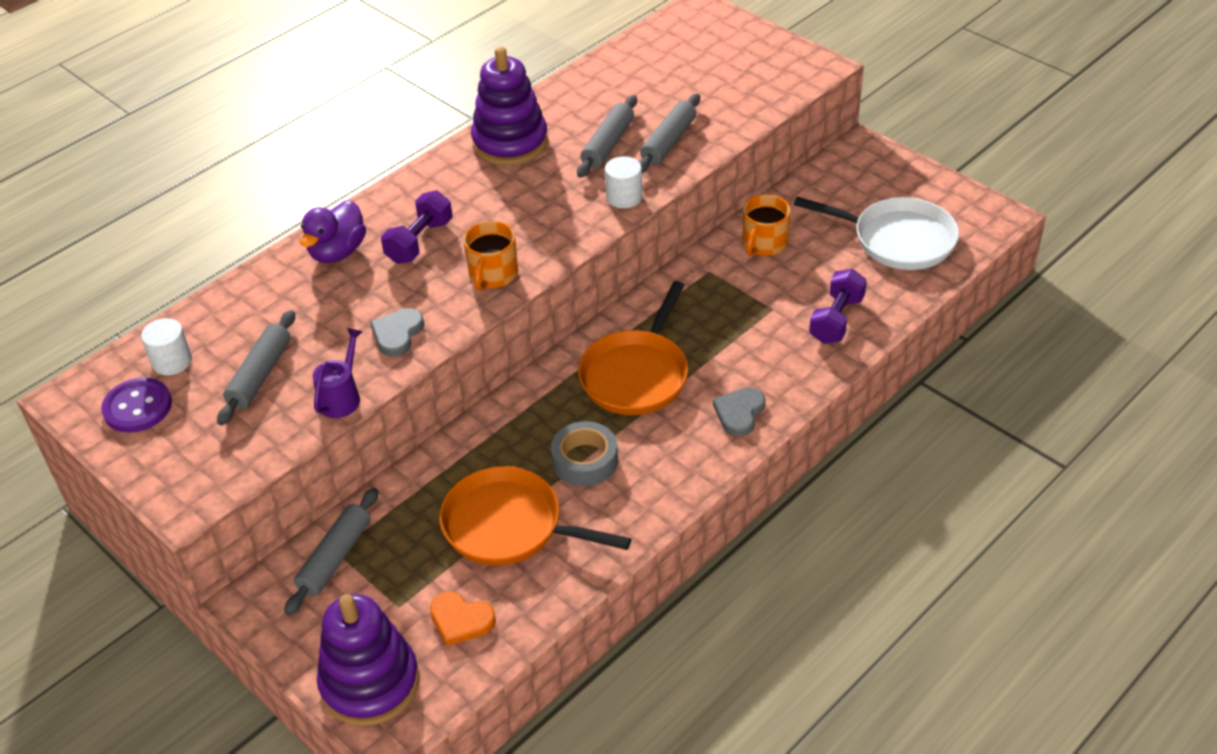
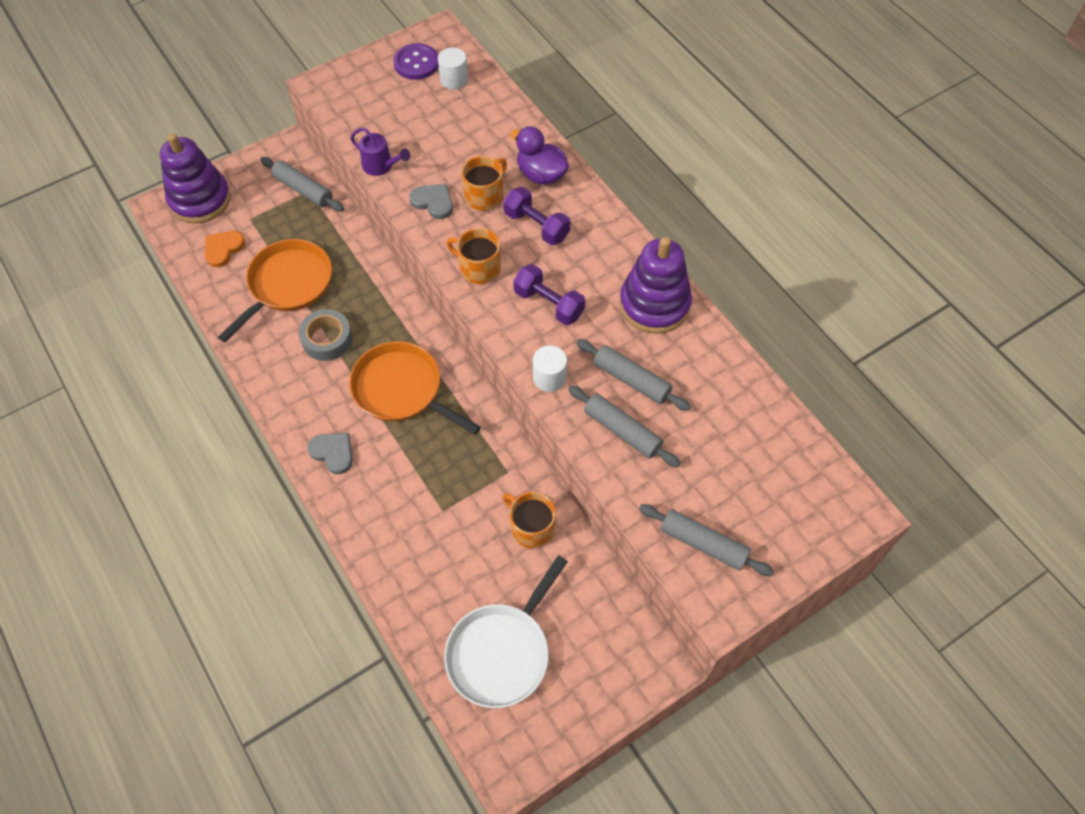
camera: 100 degrees right, 15 degrees up
(260, 375) = (421, 124): grey rolling pin -> grey rolling pin (703, 544)
(379, 291) = (485, 195): none -> orange mug
(836, 319) = (411, 559): purple dumbbell -> purple dumbbell (549, 304)

